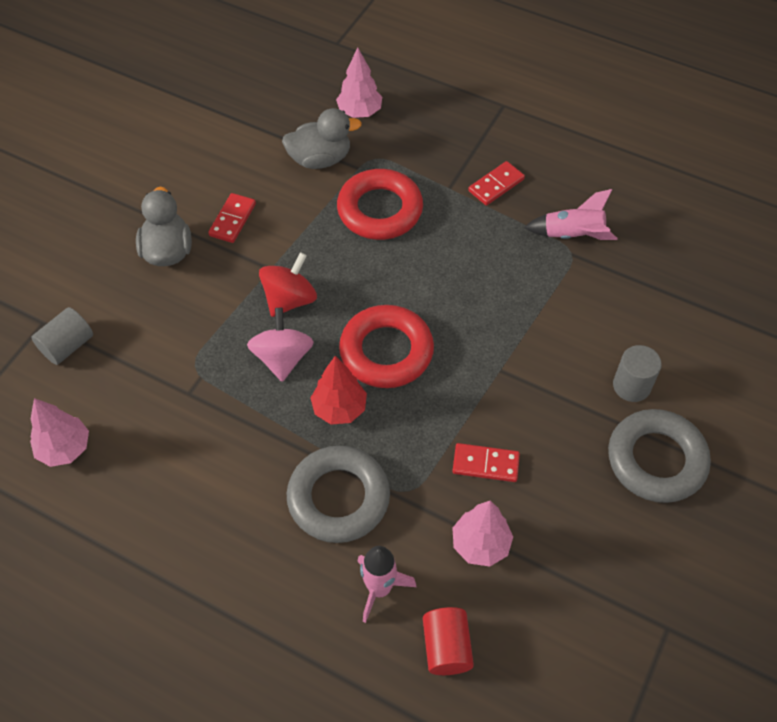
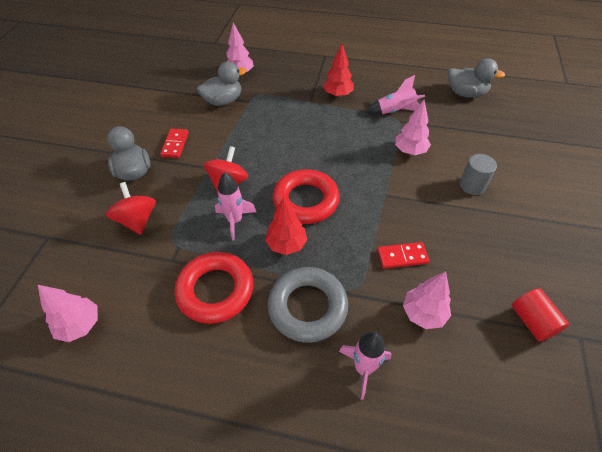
camera: 15 degrees left, 5 degrees down
(67, 346) = (70, 249): grey cylinder -> none
(158, 326) = (137, 220): none -> red spinning top
(282, 358) = (235, 221): pink spinning top -> pink rocket
(380, 210) = (271, 121): red ring -> red ring (215, 290)
(446, 647) = (433, 401): red cylinder -> red cylinder (532, 321)
(496, 185) = (338, 95): red domino -> red tree
(565, 309) = (410, 151): none -> pink tree
(656, 460) = (511, 226): grey ring -> none
(700, 228) = (466, 93): none -> grey duck

